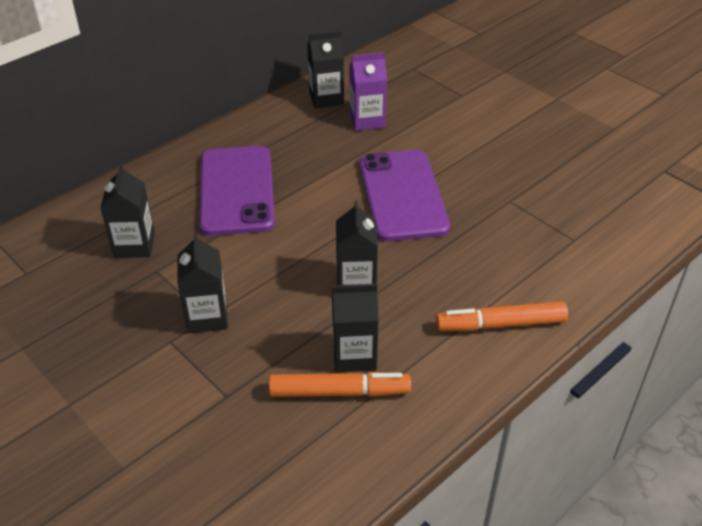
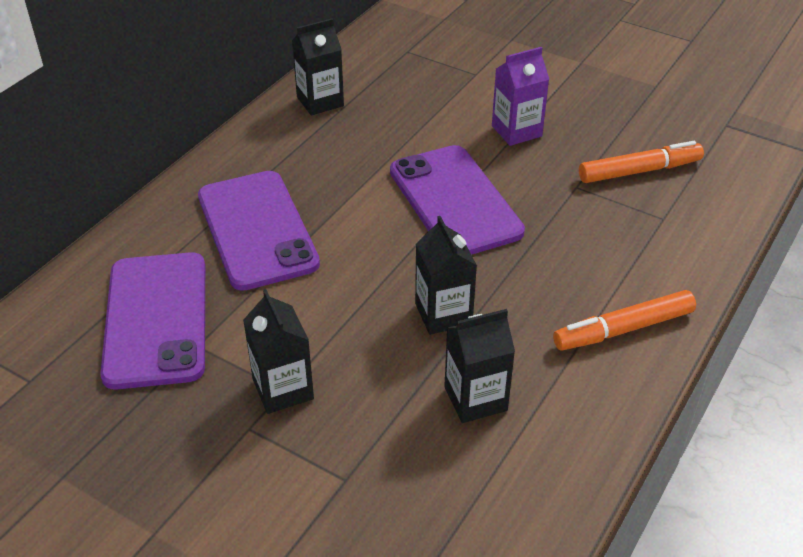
camera: 15 degrees left, 0 degrees up
(134, 245) = (156, 319): black carton -> purple phone
(339, 392) = (475, 445): orange marker -> orange marker (639, 171)
(367, 120) = (379, 120): purple carton -> purple carton (516, 131)

